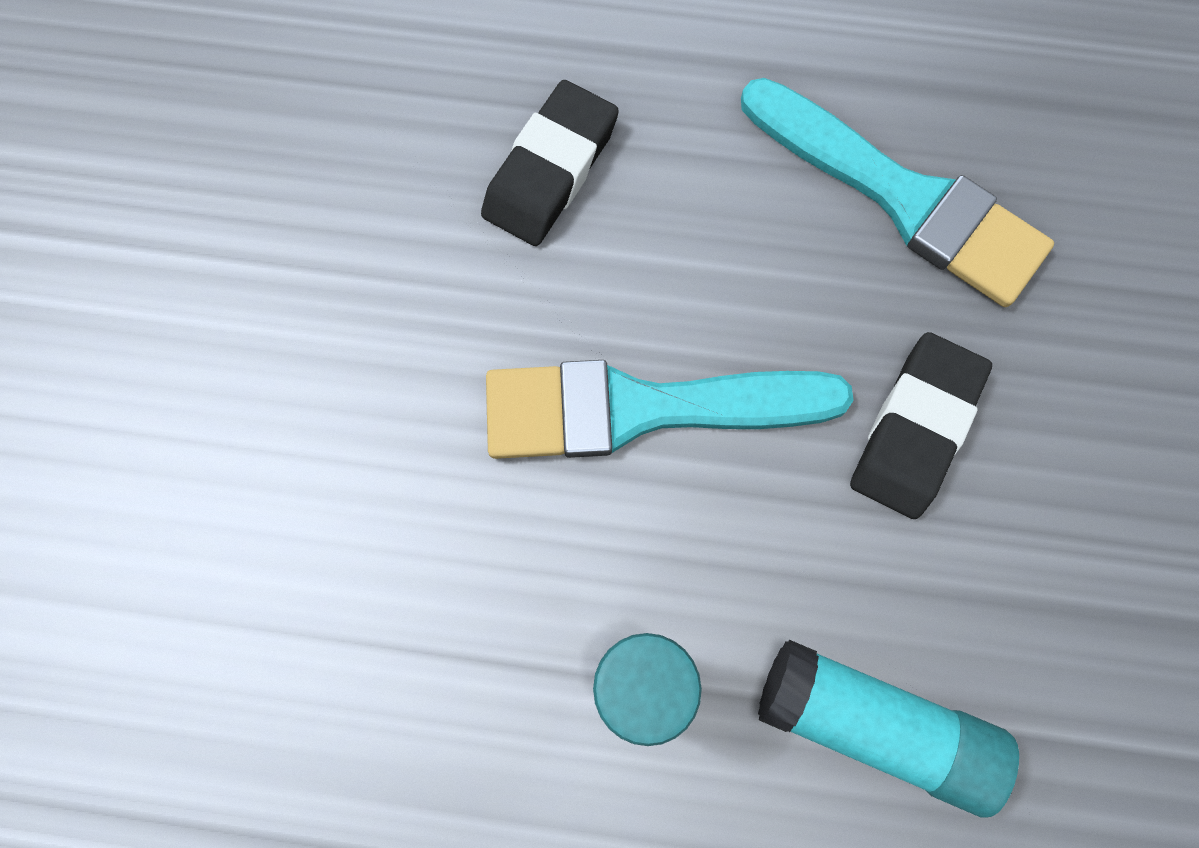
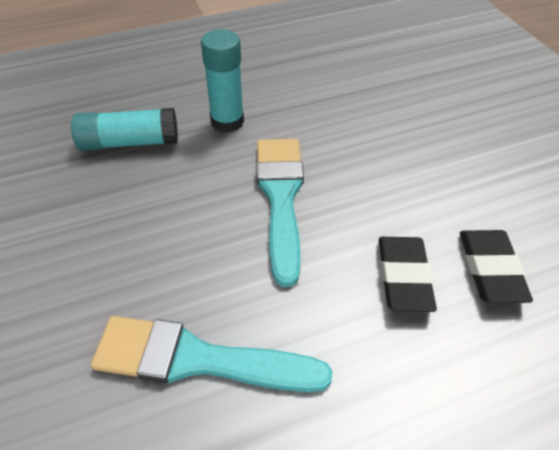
camera: 150 degrees right, 25 degrees down
(642, 409) = (281, 198): turquoise brush -> turquoise brush turned 60 degrees counterclockwise
(915, 428) = (146, 243): black eraser -> black eraser (491, 269)

